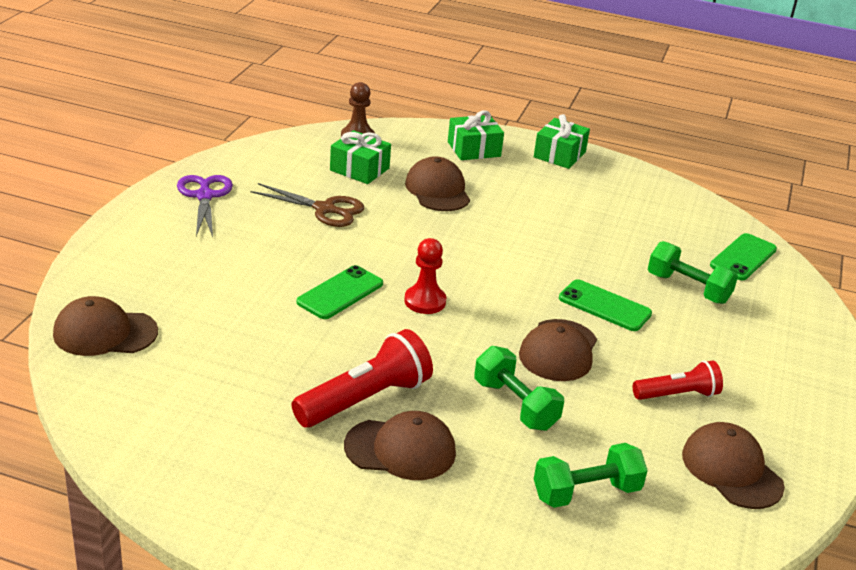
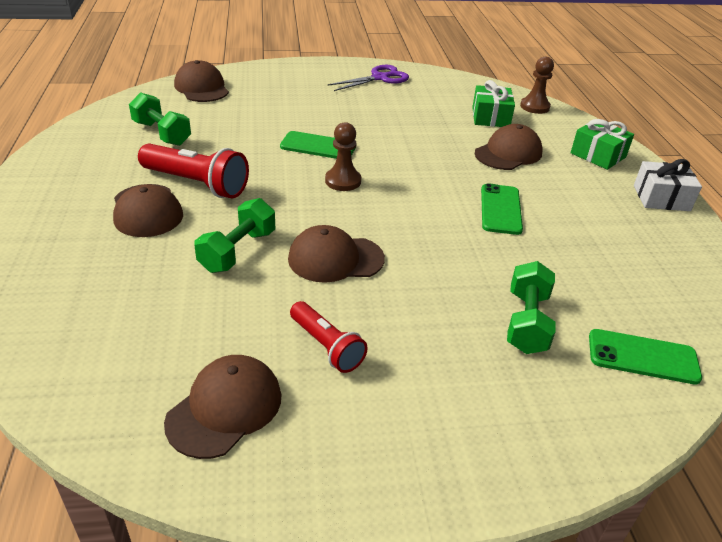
camera: 65 degrees right, 5 degrees up
(324, 209) = (418, 117): brown scissors -> none
(425, 301) = (343, 181): red pawn -> brown pawn
(559, 155) = (661, 198): green gift -> white gift
(586, 492) = (139, 313): green dumbbell -> green dumbbell (162, 133)
(604, 306) = (433, 272): green phone -> green phone (500, 209)

